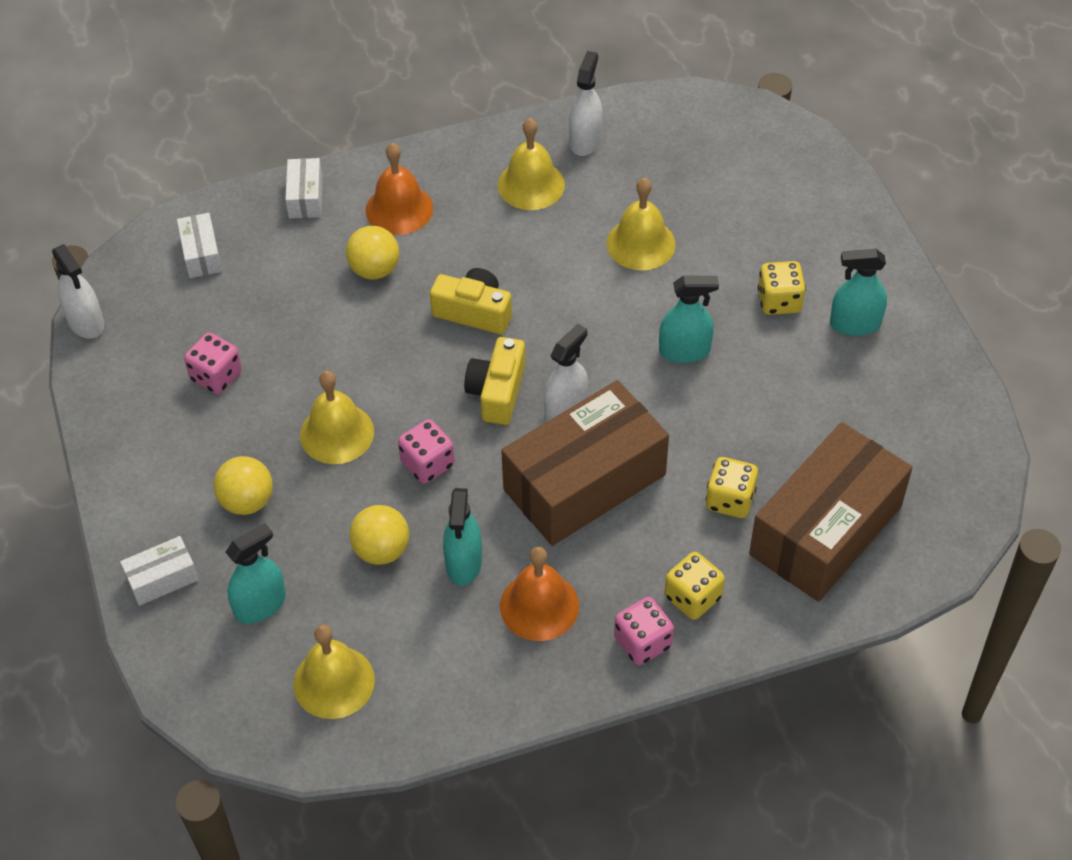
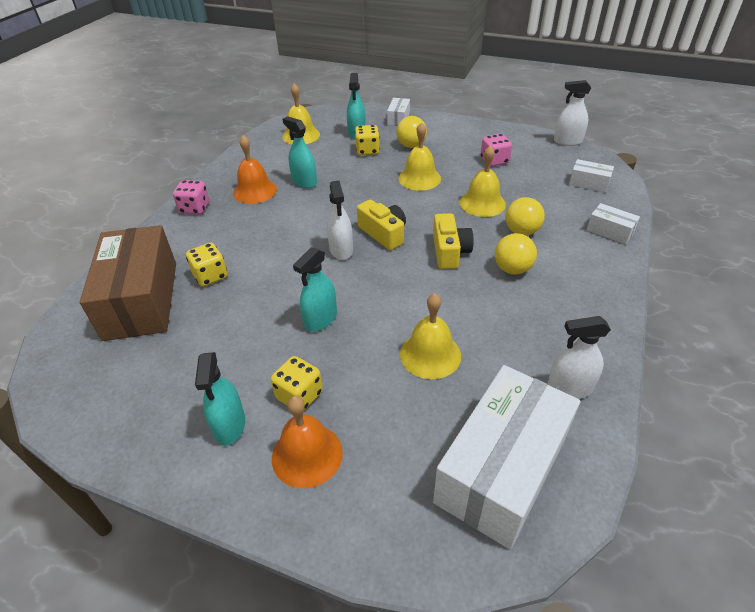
camera: 130 degrees right, 10 degrees down
(381, 550) = (341, 166): yellow ball -> yellow ball (512, 269)
(399, 209) = (567, 261): orange bell -> orange bell (307, 455)
(427, 464) = (368, 194): pink dice -> none
(474, 312) = (449, 251): yellow camera -> yellow camera turned 60 degrees counterclockwise
(531, 185) = (541, 331): yellow bell -> yellow bell (482, 203)
(584, 482) = (292, 234): brown box -> none
(585, 141) = (569, 388): white spray bottle -> white spray bottle turned 120 degrees clockwise
(692, 597) = (188, 233): yellow dice -> yellow dice (367, 151)
(706, 145) = (502, 469): none -> white box
(855, 324) = (229, 425): turquoise spray bottle -> turquoise spray bottle turned 135 degrees clockwise

